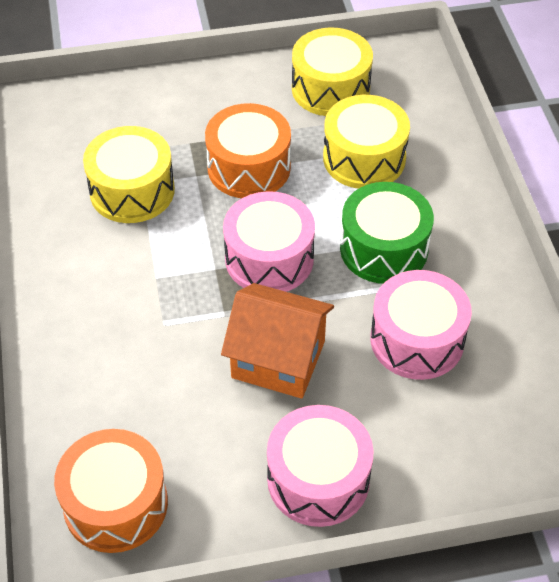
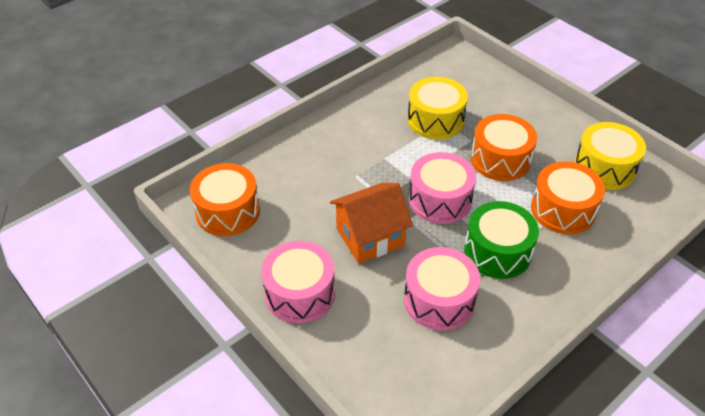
camera: 60 degrees right, 5 degrees down
(278, 359) = (370, 237): orange house -> orange house turned 75 degrees clockwise
(364, 158) = (563, 210): yellow drum -> orange drum

